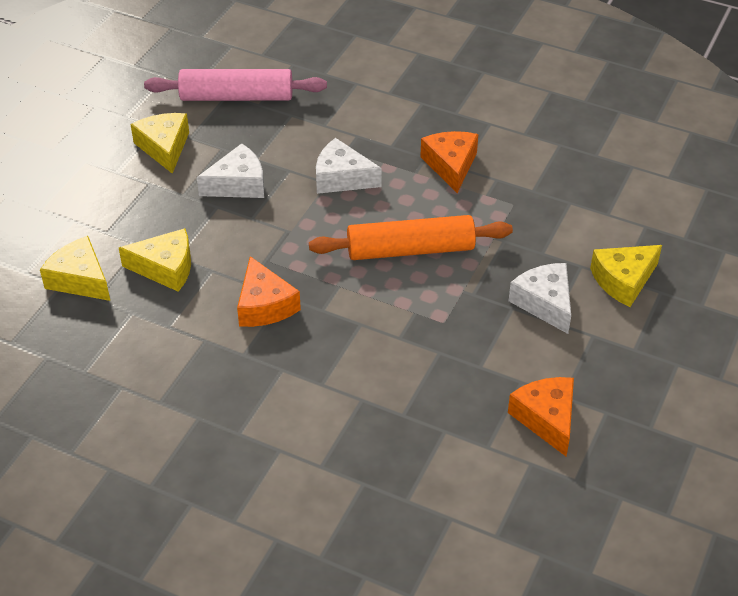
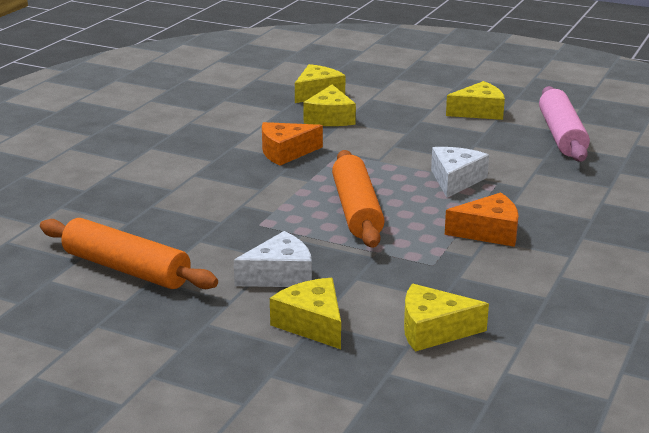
camera: 90 degrees right, 20 degrees down
(238, 184) = (437, 139): white cheese -> none
(546, 419) = (126, 269): orange cheese -> orange rolling pin
(620, 210) = (433, 330): none -> yellow cheese

